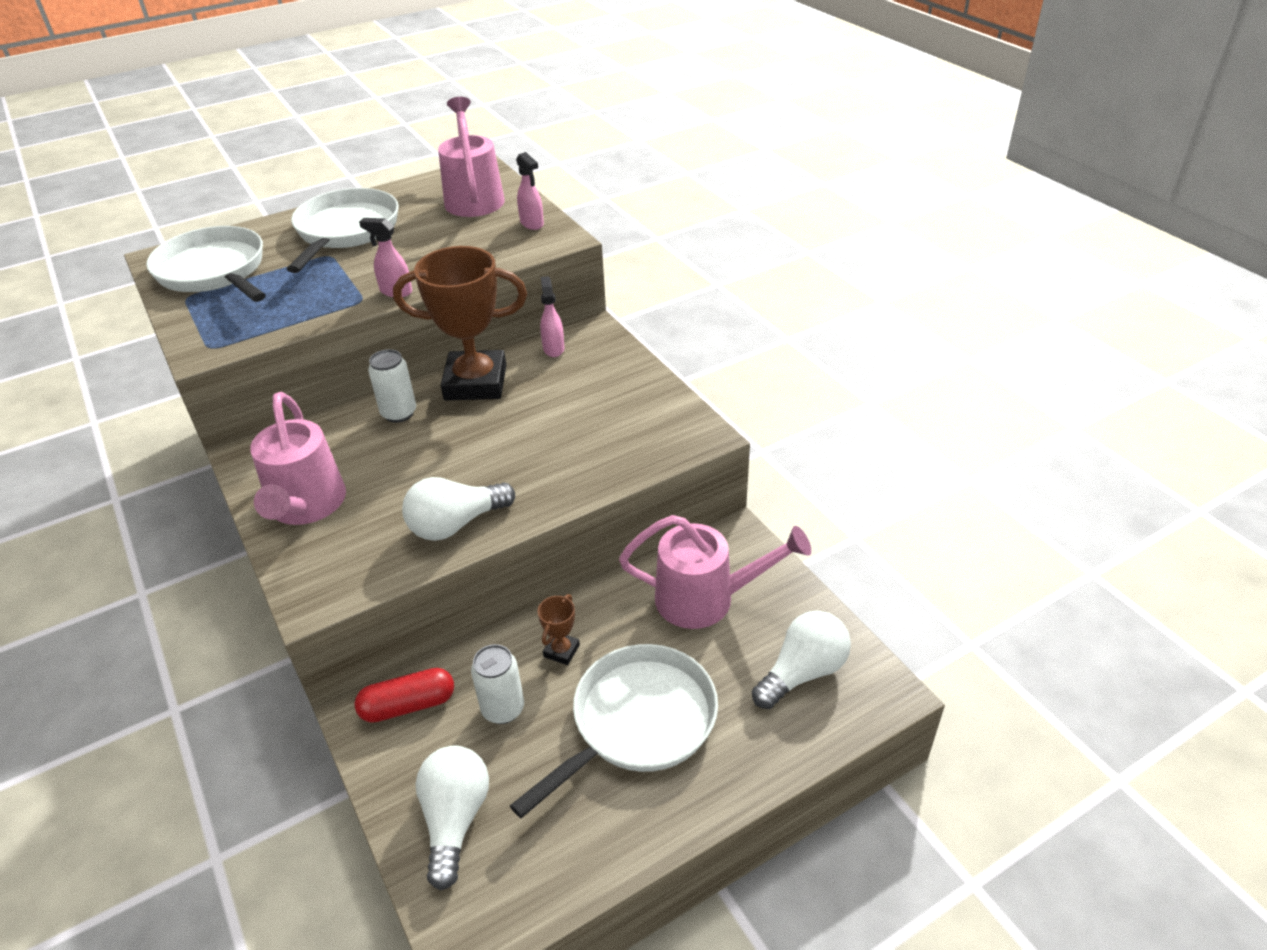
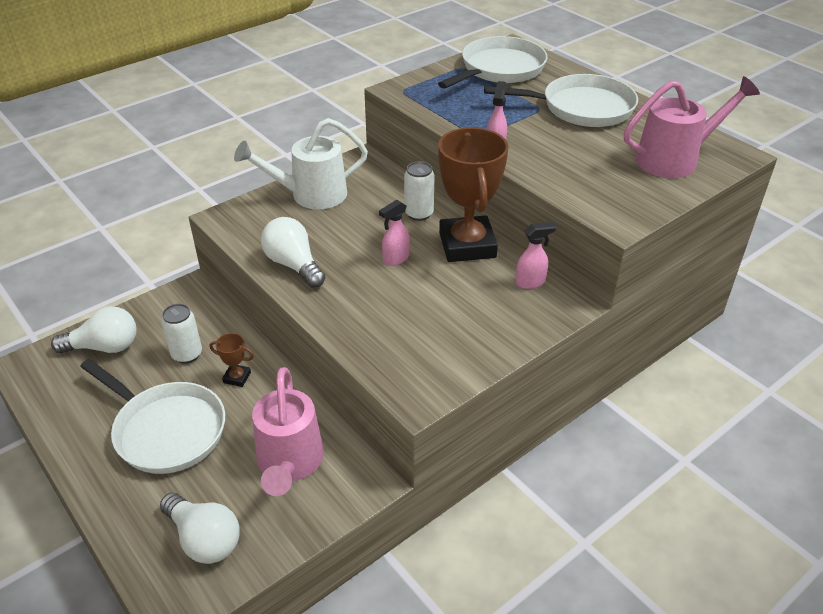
camera: 80 degrees right, 0 degrees up
(306, 507) = (310, 195): pink watering can -> white watering can
(408, 705) = (195, 308): red capsule -> none
(532, 224) = (640, 200): pink spray bottle -> pink spray bottle (395, 259)

